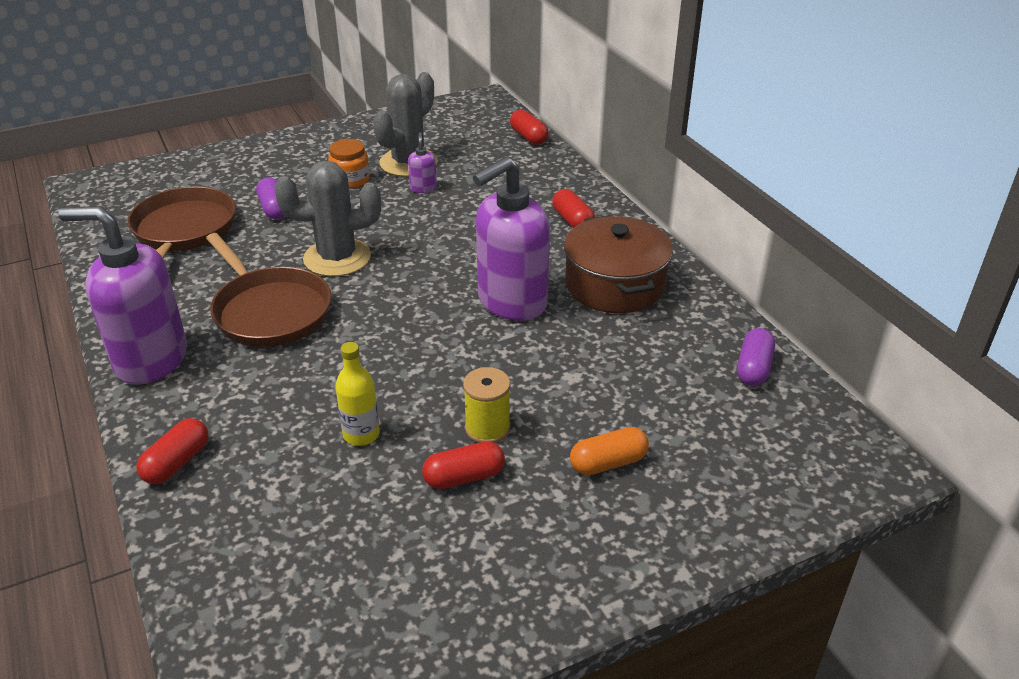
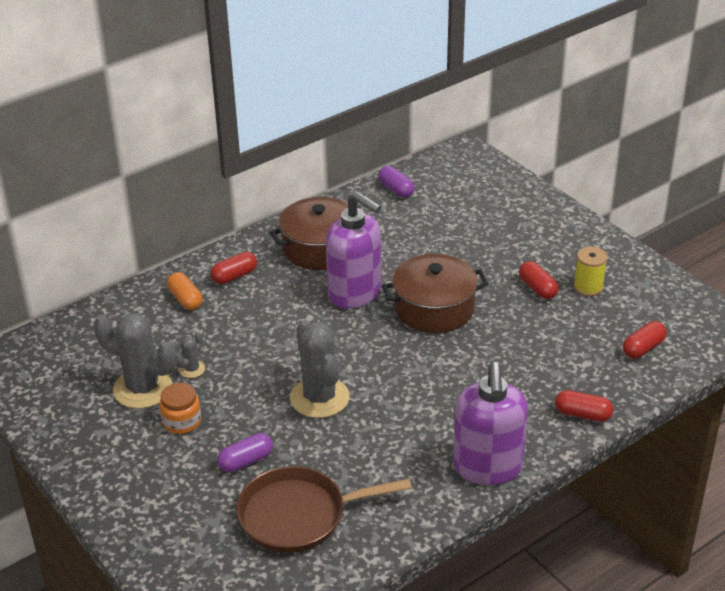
camera: 100 degrees left, 0 degrees up
(269, 311) = (405, 418): brown pan -> none
(361, 434) = (520, 337): yellow bottle -> none
(423, 188) = (192, 369): purple soap dispenser -> grey cactus
(456, 363) = (434, 308): none -> brown pot
(487, 428) = (492, 285): yellow spool -> yellow spool (588, 287)
(528, 137) = (83, 318): red capsule -> red capsule (643, 348)
(608, 463) = (502, 237): orange capsule -> orange capsule (185, 299)
(753, 368) = (396, 189): purple capsule -> purple capsule turned 45 degrees clockwise

